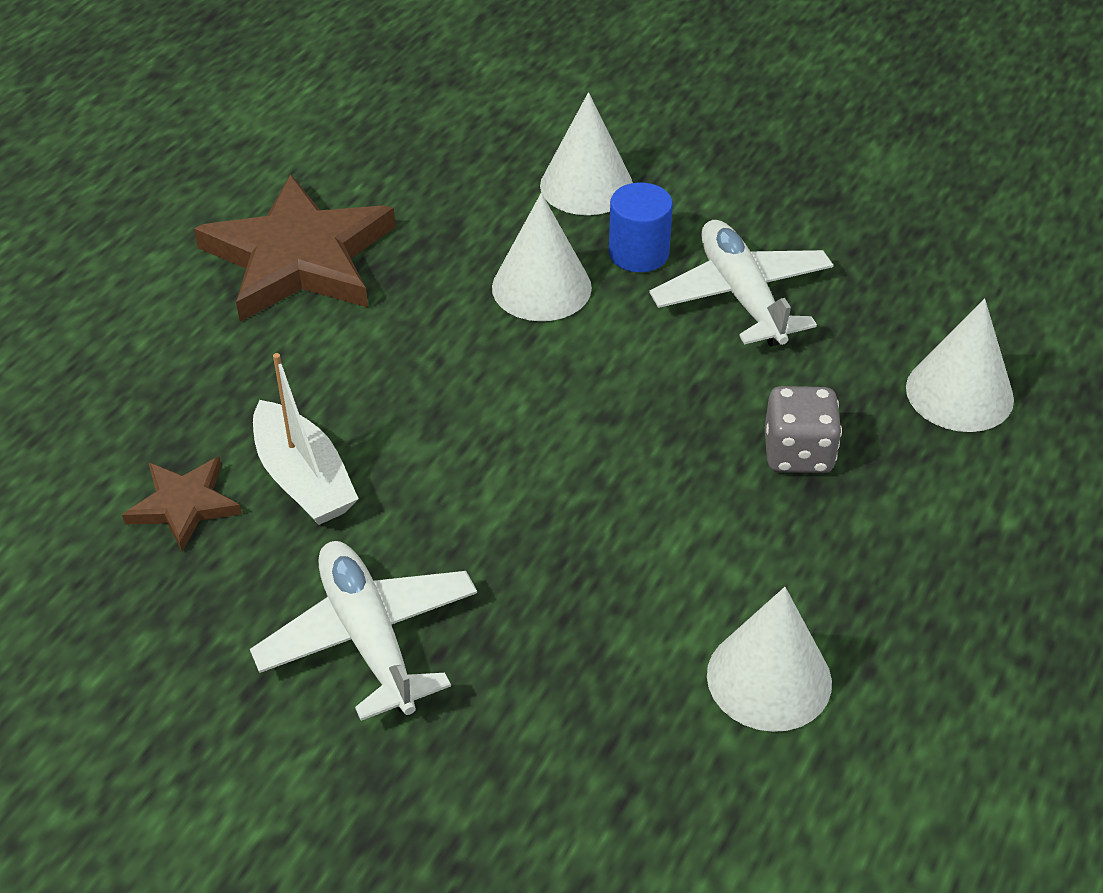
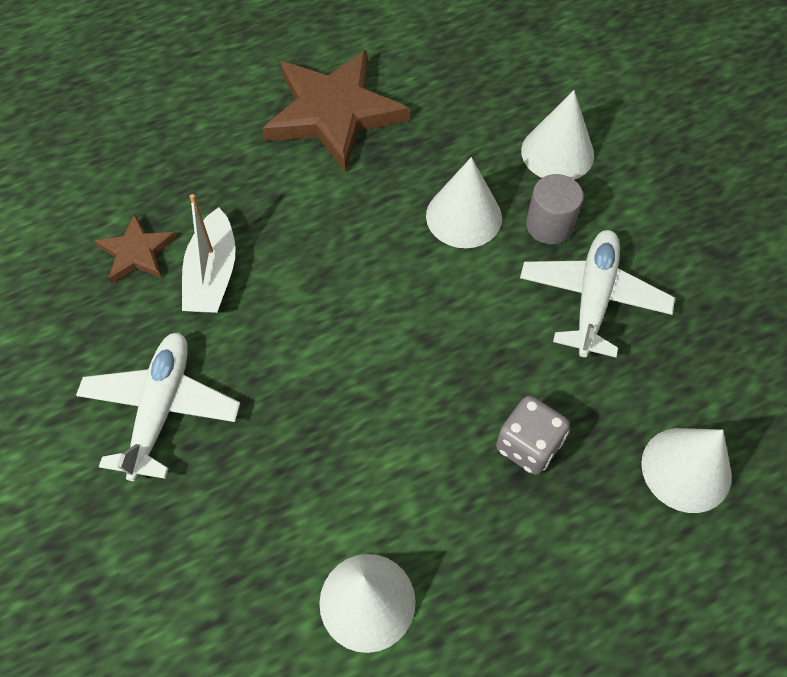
camera: 35 degrees right, 15 degrees up
(638, 253) = (549, 225): blue cylinder -> grey cylinder

